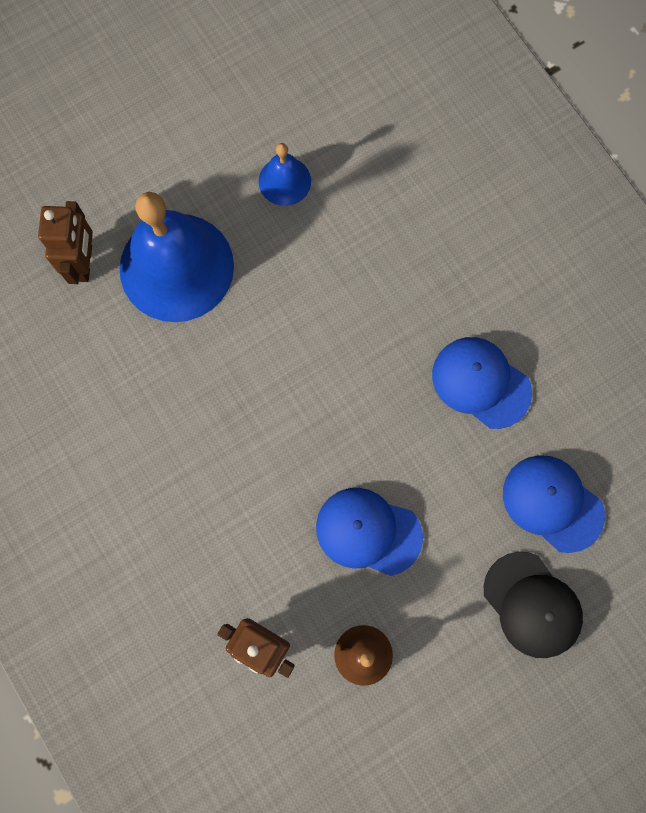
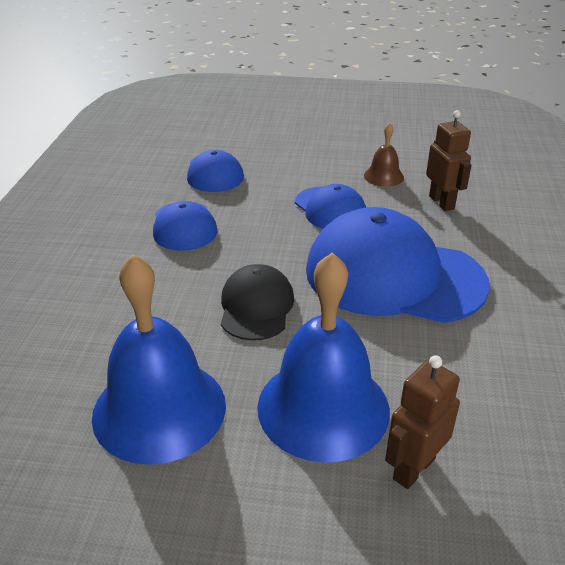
camera: 140 degrees left, 40 degrees down
(227, 463) = (393, 276): none -> blue cap
(284, 181) = (159, 409): blue bell -> blue bell, size x2.13
(532, 605) = (273, 153): black cap -> black cap (256, 306)

